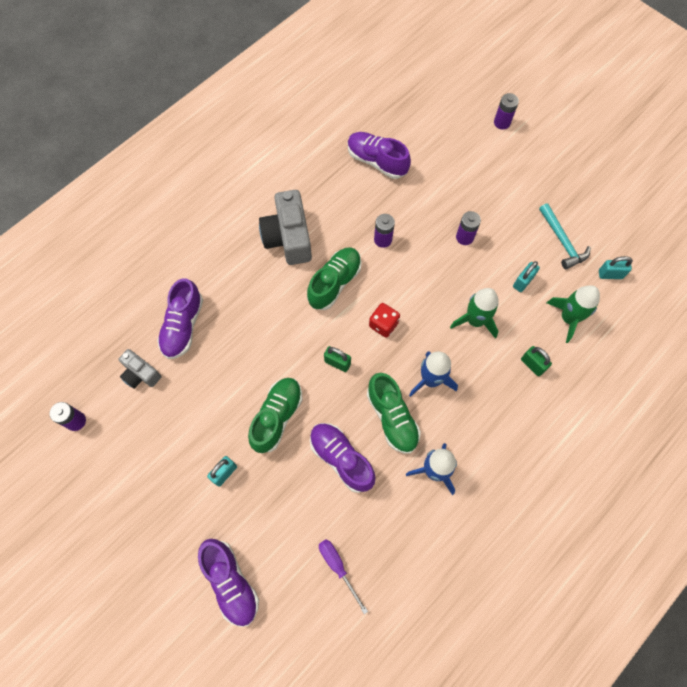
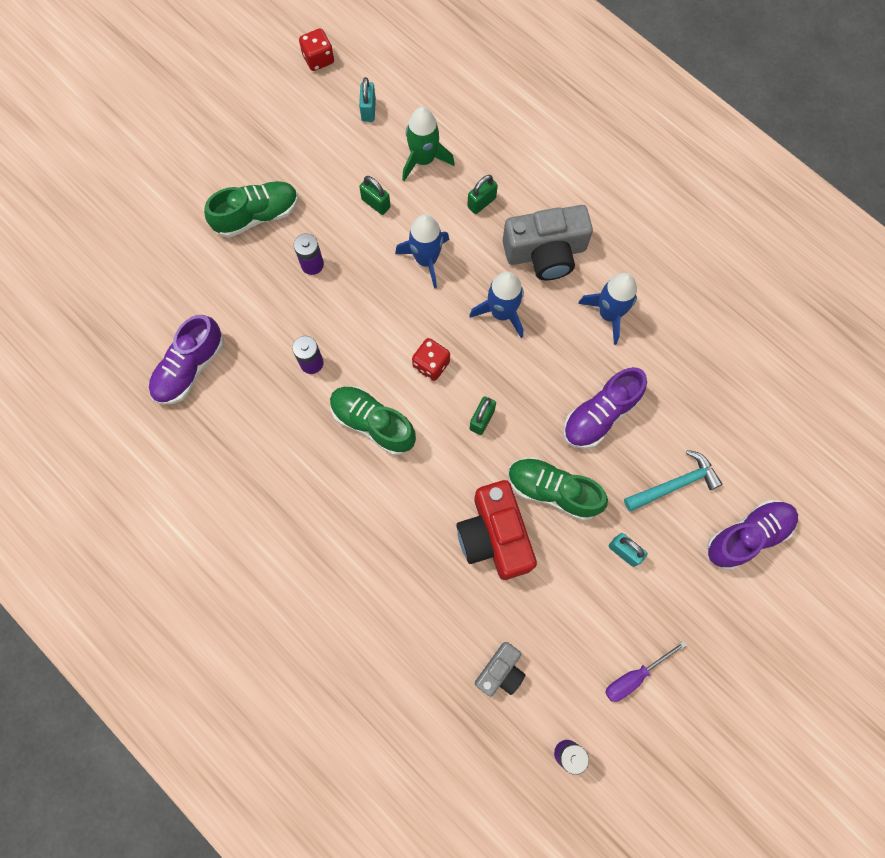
camera: 90 degrees left, 5 degrees up
(183, 326) = (432, 620): purple shoe -> none
(243, 371) = (494, 536): none -> red camera
(288, 237) = (303, 484): grey camera -> grey camera (545, 252)
(338, 567) = (721, 418): purple screwdriver -> purple screwdriver (635, 676)
(392, 417) = (549, 357): green shoe -> green shoe (257, 215)
(475, 320) = (426, 260): green rocket -> blue rocket
(502, 122) = (141, 208): purple battery -> none
(523, 282) = (376, 203): turquoise padlock -> green padlock
(562, 241) = (322, 156): turquoise hammer -> turquoise hammer (675, 484)
(653, 235) = (318, 59): none -> red dice

